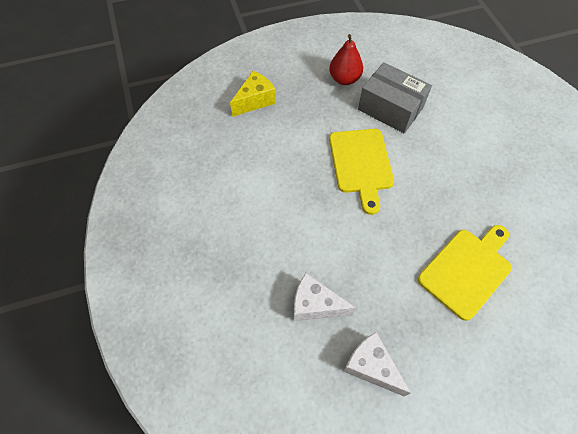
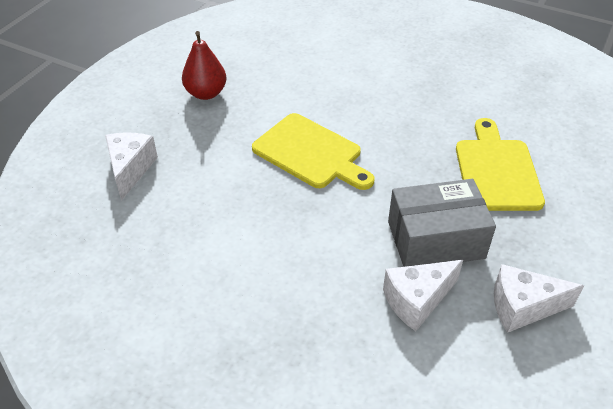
camera: 45 degrees left, 15 degrees down
(255, 100) = (130, 169): yellow cheese -> white cheese
(390, 108) = (281, 91): grey box -> grey box (435, 239)

